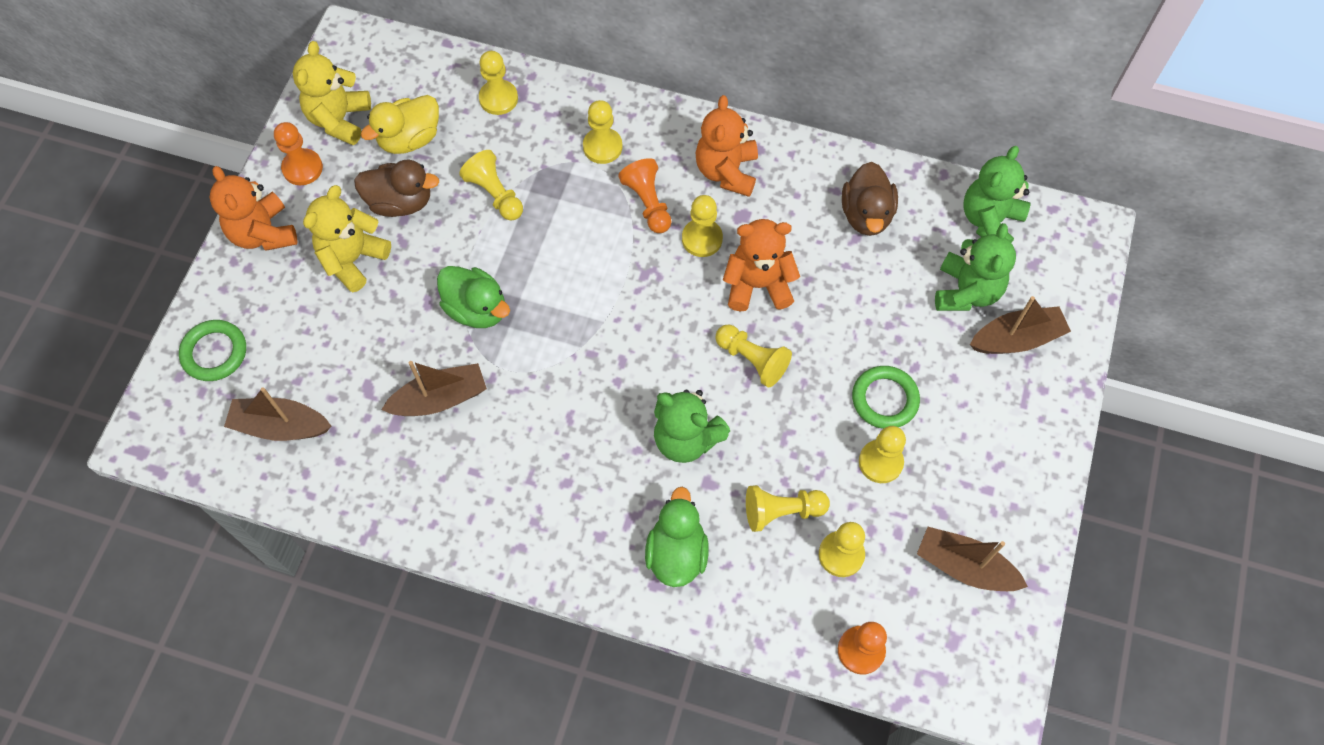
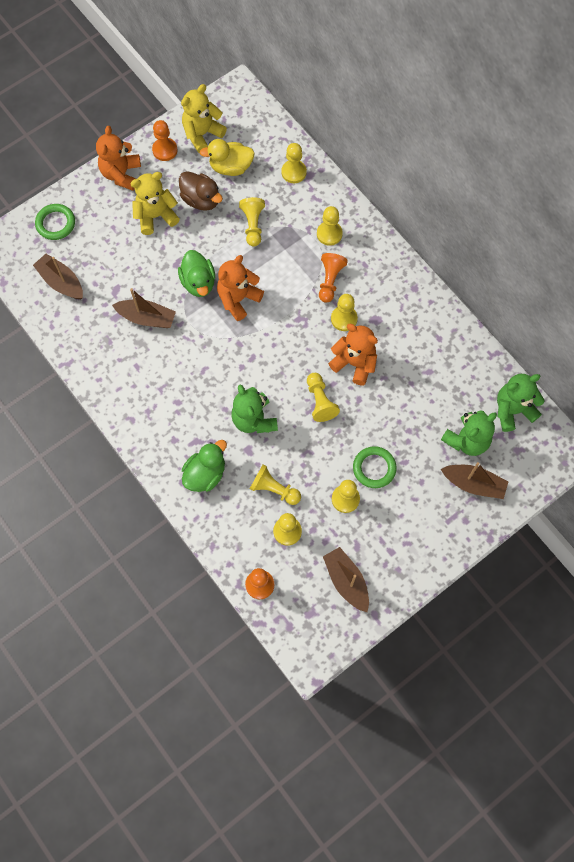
camera: 35 degrees right, 5 degrees up
(726, 171) = (386, 289): orange teddy bear -> orange teddy bear (238, 299)
(866, 215) = (445, 362): brown duck -> none

